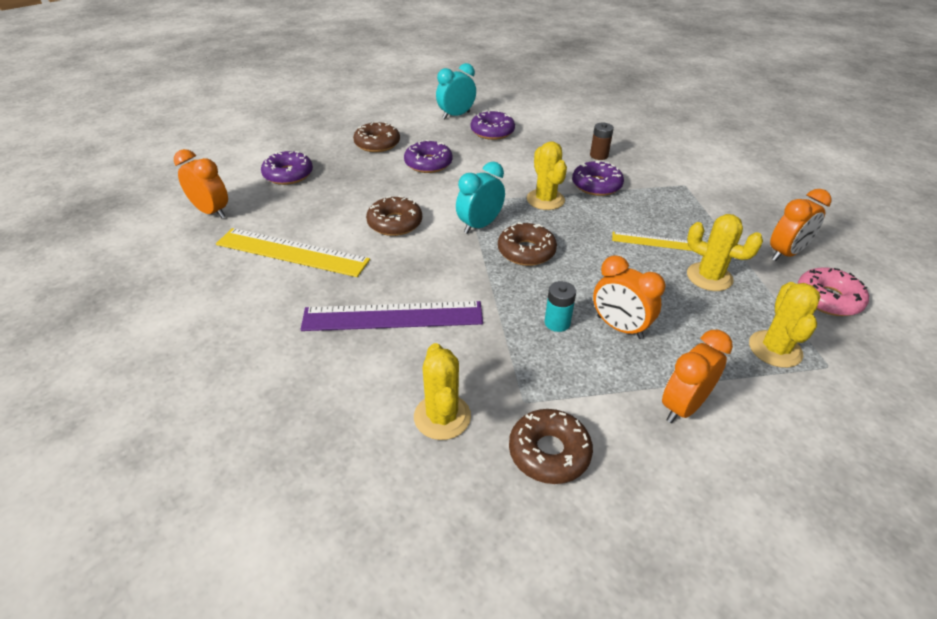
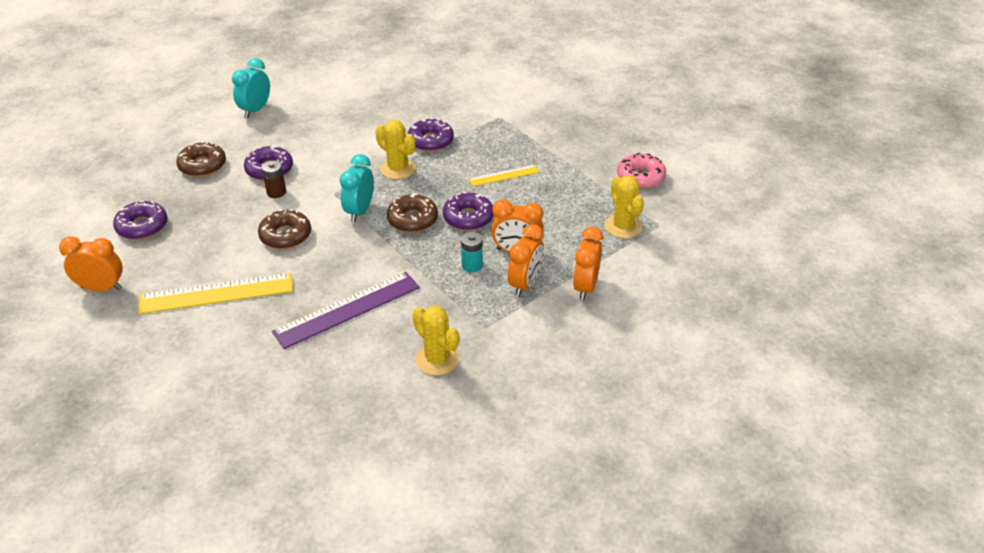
camera: 30 degrees left, 0 degrees up
(492, 132) = (304, 117): purple donut -> purple donut (468, 217)
(549, 452) = (520, 350): brown donut -> none
(599, 155) = (415, 111): brown battery -> brown battery (276, 192)
(709, 277) = (557, 190): yellow cactus -> none
(785, 253) = (599, 152): orange clock -> orange clock (525, 284)

